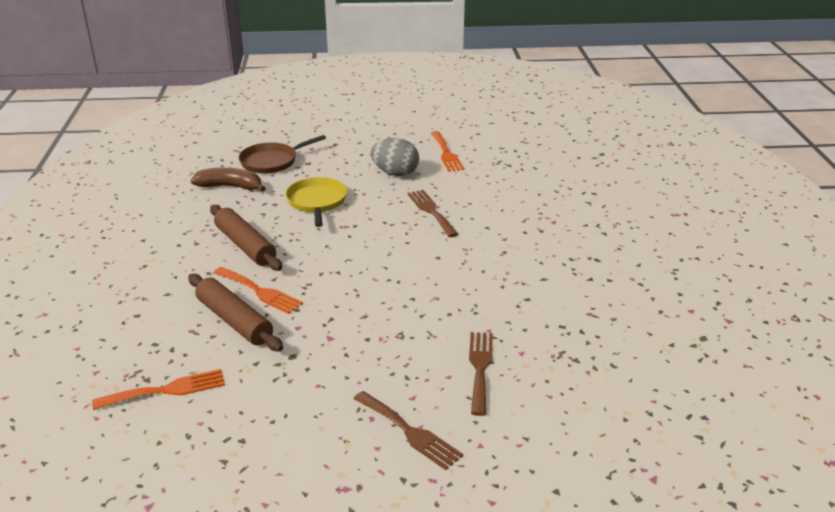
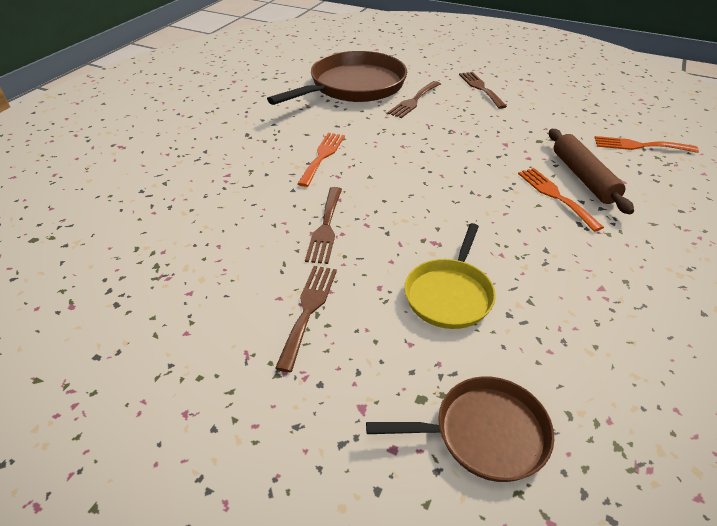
camera: 150 degrees left, 10 degrees up
(230, 186) = (572, 385): brown banana -> none
(245, 246) = (562, 255): brown rolling pin -> none
(395, 173) = (308, 310): grey egg -> brown fork
(446, 153) = (200, 324): orange fork -> orange fork (322, 156)
(580, 367) = (354, 86): none -> brown pan

